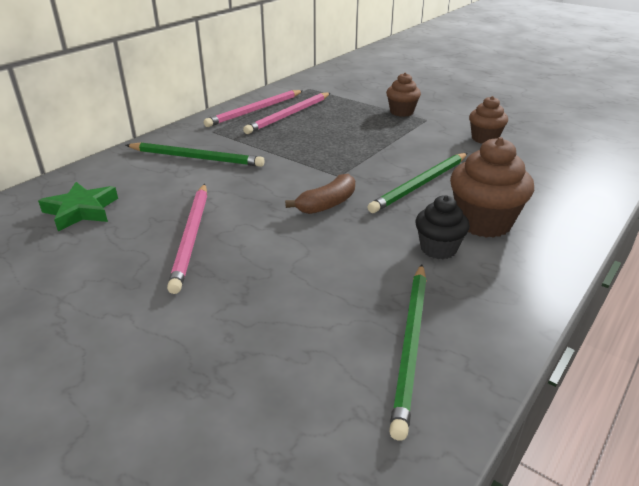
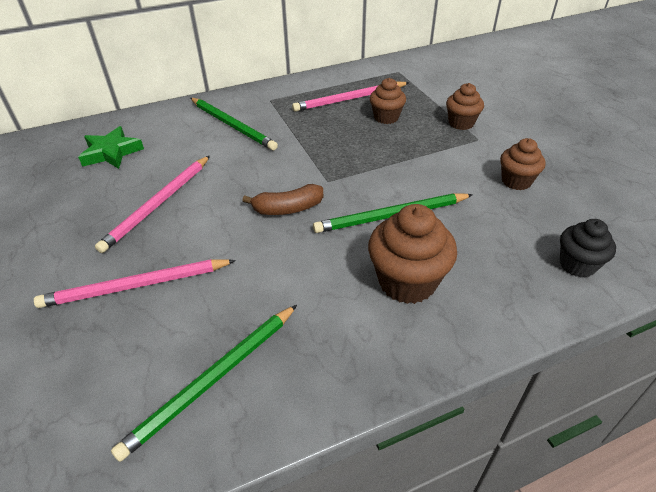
camera: 30 degrees right, 10 degrees up
(255, 110) = (325, 86): pink pencil -> pink pencil (135, 286)
(336, 121) = (386, 117): none -> brown cupcake
(438, 249) = (334, 293): black cupcake -> black cupcake (577, 265)

